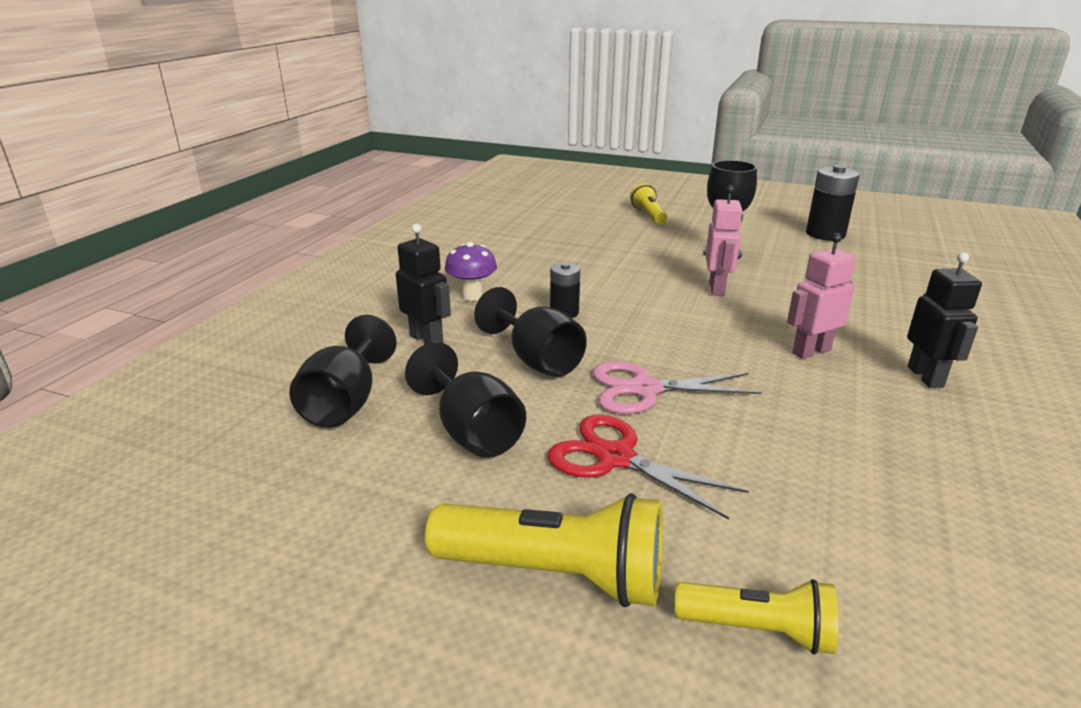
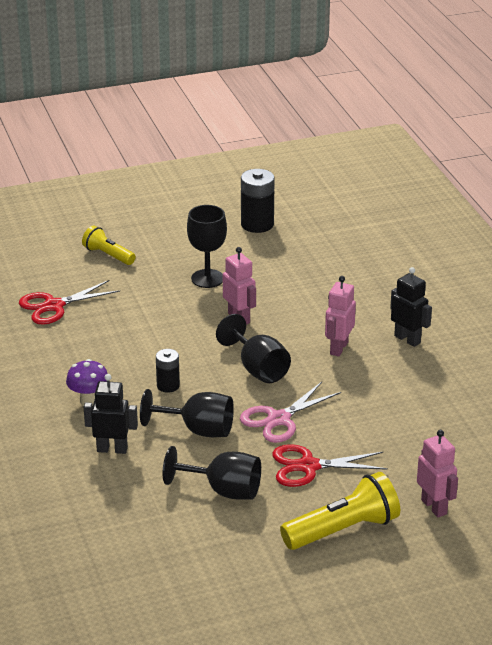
camera: 40 degrees left, 5 degrees up
(345, 403) = (131, 512): black goblet -> black goblet (258, 369)
(552, 229) = (54, 306): none -> red scissors
(758, 630) = (434, 507): yellow flashlight -> pink robot

